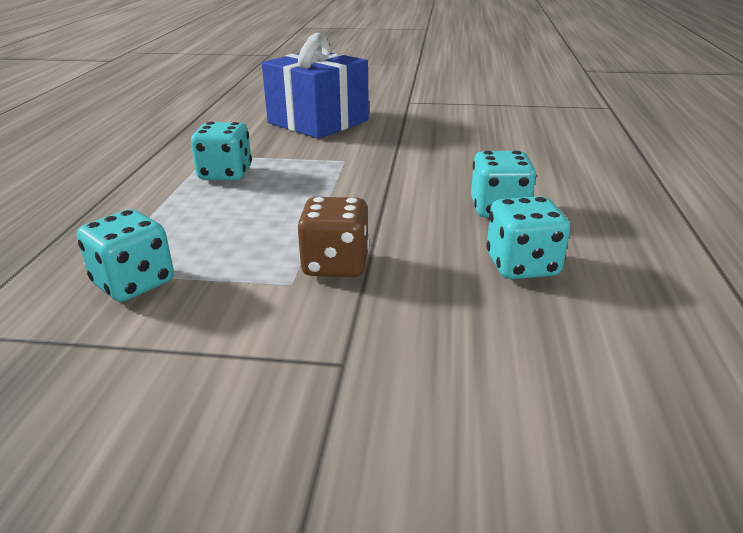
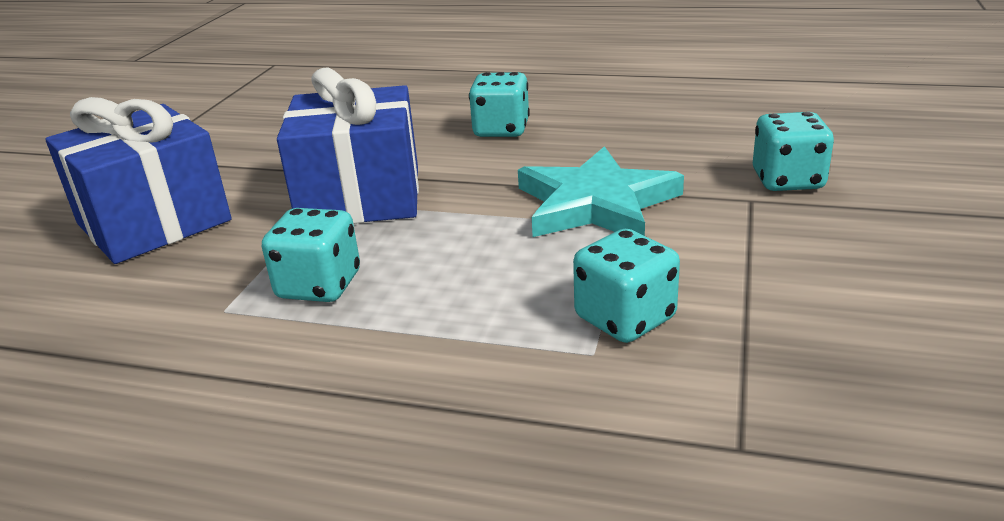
camera: 80 degrees left, 0 degrees up
(335, 264) = (596, 203): brown dice -> turquoise star
(351, 169) = (360, 197): none -> blue gift
(522, 265) = (607, 129): turquoise dice -> turquoise dice (787, 180)

